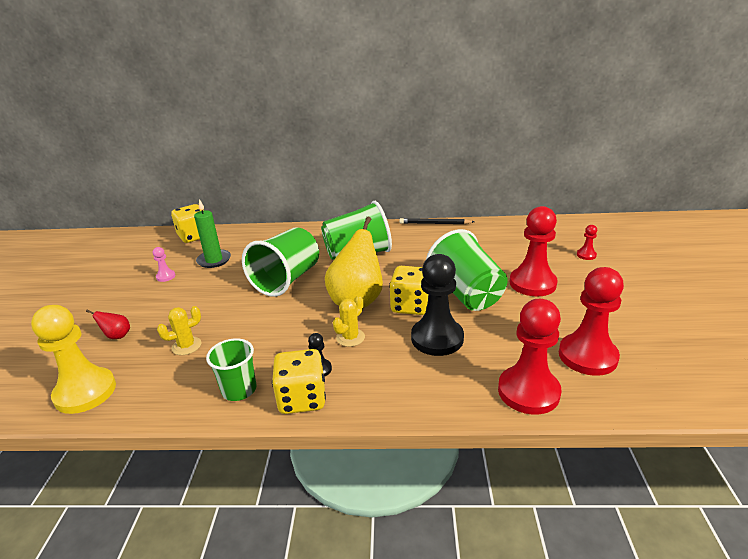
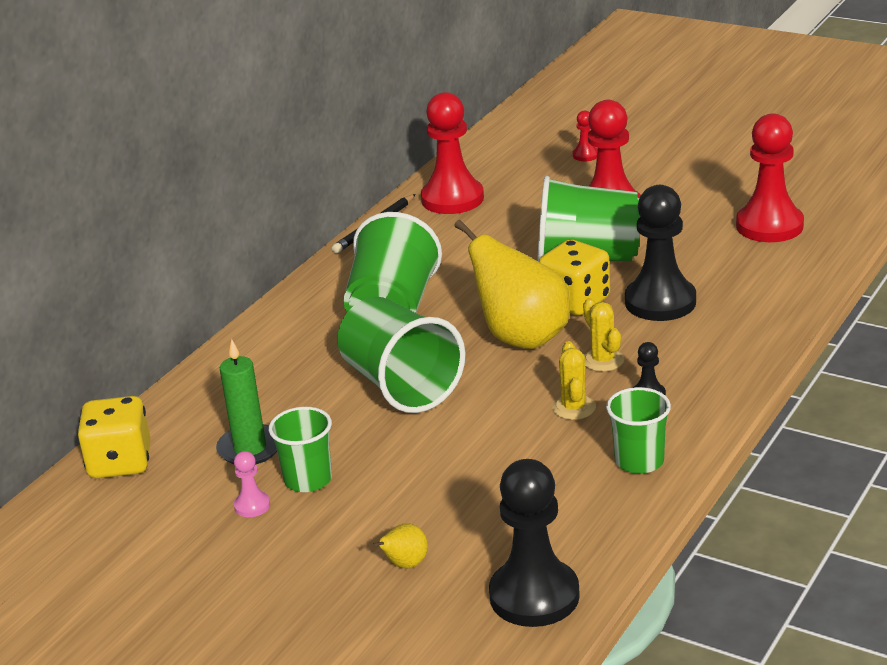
camera: 60 degrees left, 0 degrees up
(85, 392) = (534, 596): yellow pawn -> black pawn
(117, 336) = (405, 565): red pear -> yellow pear
(186, 346) = (498, 497): yellow cactus -> yellow cactus (574, 408)
(191, 283) = (308, 479): none -> green cup
(302, 398) = (694, 417): yellow dice -> none
(528, 392) = (795, 276): red pawn -> red pawn (452, 199)

